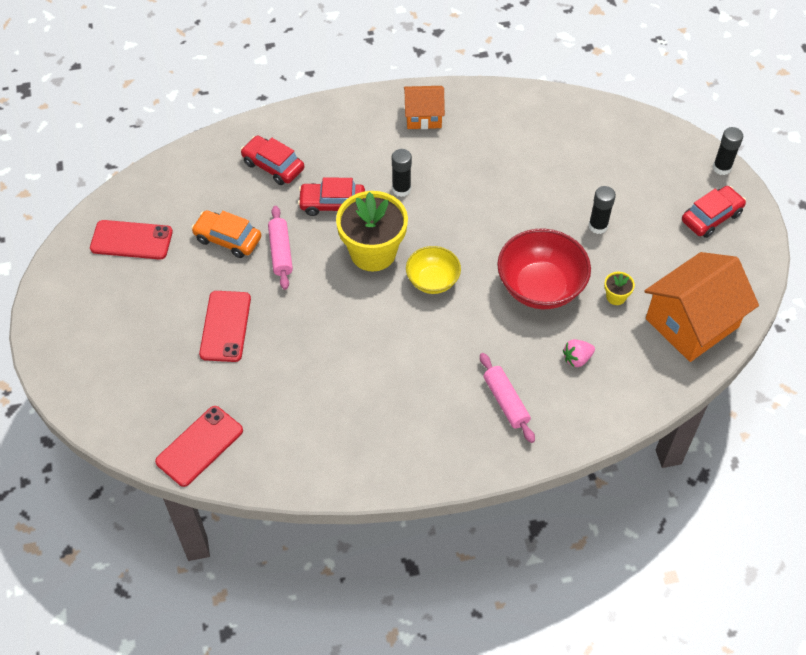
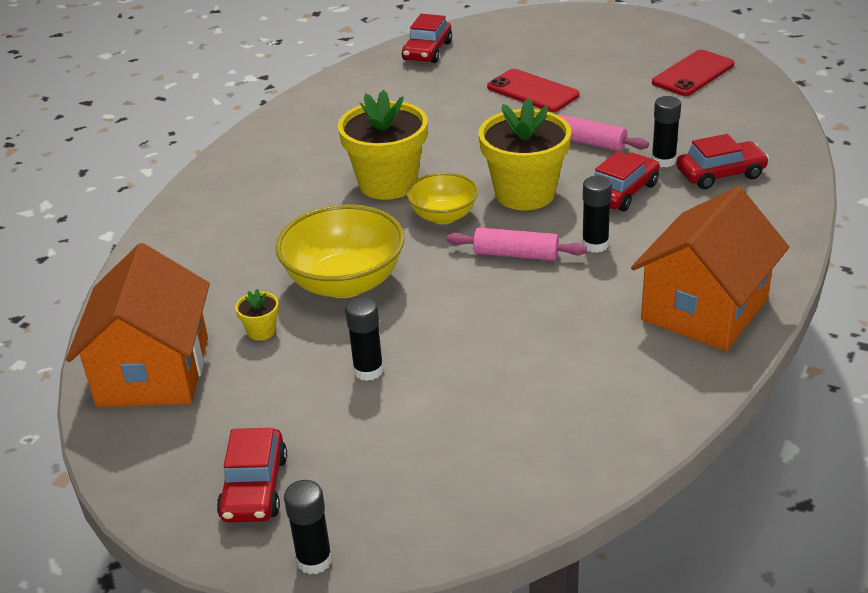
camera: 130 degrees right, 20 degrees down
(199, 446) = (427, 51): red phone -> red car
(227, 239) = (639, 120): orange car -> none
(277, 201) = (663, 161): none -> black glue stick
(420, 337) = (388, 183): none -> yellow flower pot
(423, 116) = (704, 309): orange house -> orange house, size x1.79
(506, 402) = (255, 202): pink rolling pin -> pink rolling pin (516, 254)
(540, 287) = (345, 282): red bowl -> yellow bowl
(577, 359) = (233, 265): pink strawberry -> none

